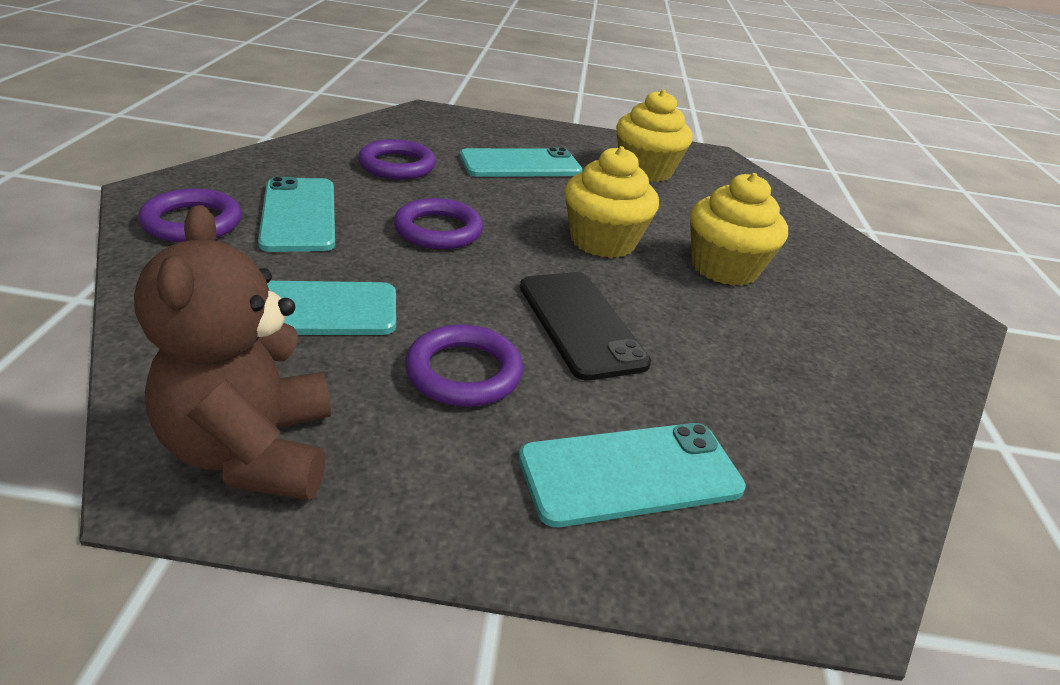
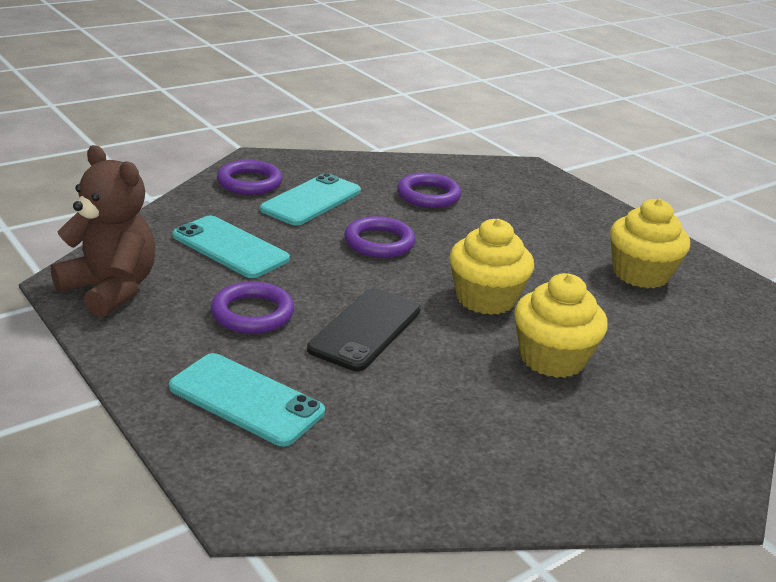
camera: 50 degrees right, 5 degrees down
(252, 451) = (110, 289): brown teddy bear -> brown teddy bear turned 90 degrees clockwise
(520, 164) = (528, 228): turquoise phone -> none

